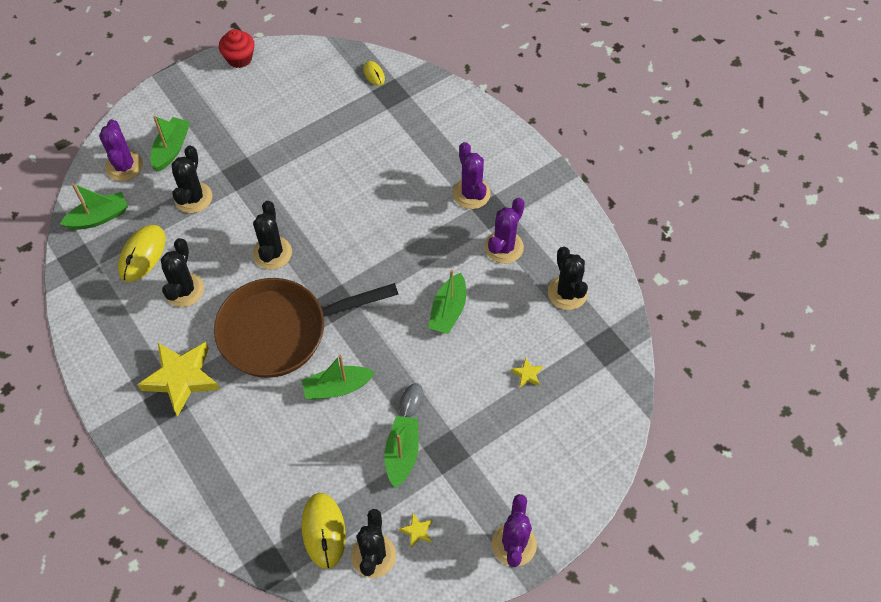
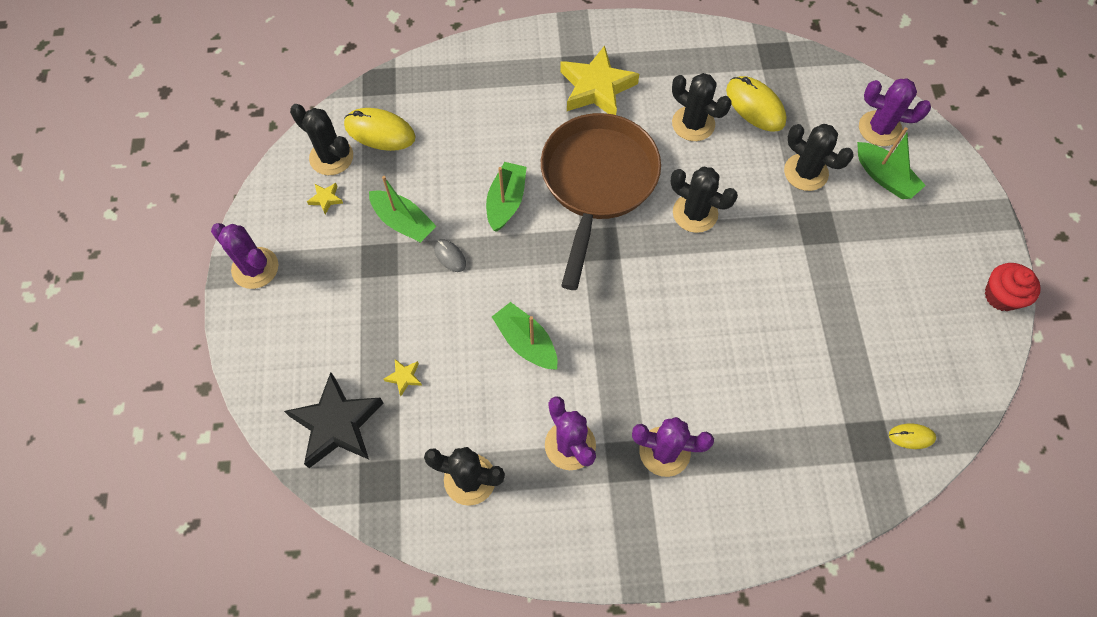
camera: 120 degrees right, 5 degrees up
(99, 217) = (821, 87): green boat -> none
(590, 397) = (337, 424): none -> black star

